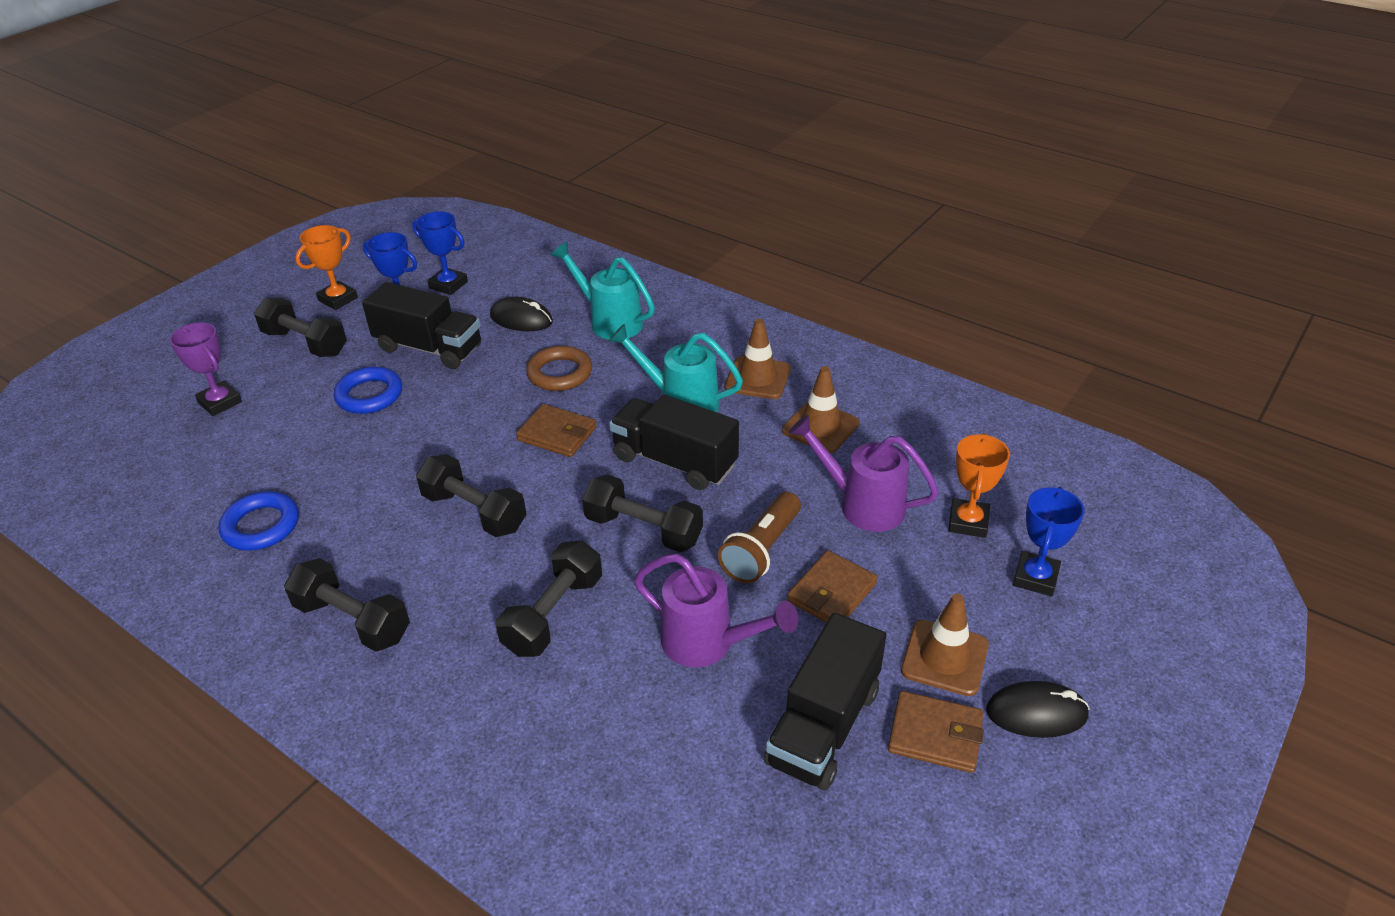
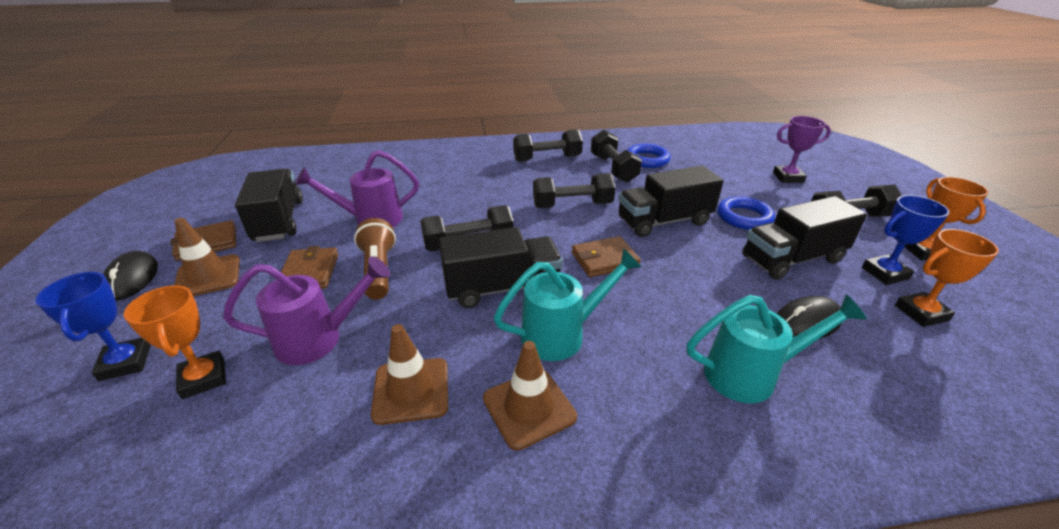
camera: 135 degrees right, 5 degrees down
(437, 435) = (664, 221): none -> black truck
(448, 285) = (921, 313): blue trophy -> orange trophy
(553, 614) = (466, 195): black dumbbell -> black dumbbell (613, 168)
(560, 373) = (684, 298): brown ring -> none
(1036, 713) = (132, 279): black mouse -> black mouse turned 60 degrees counterclockwise

